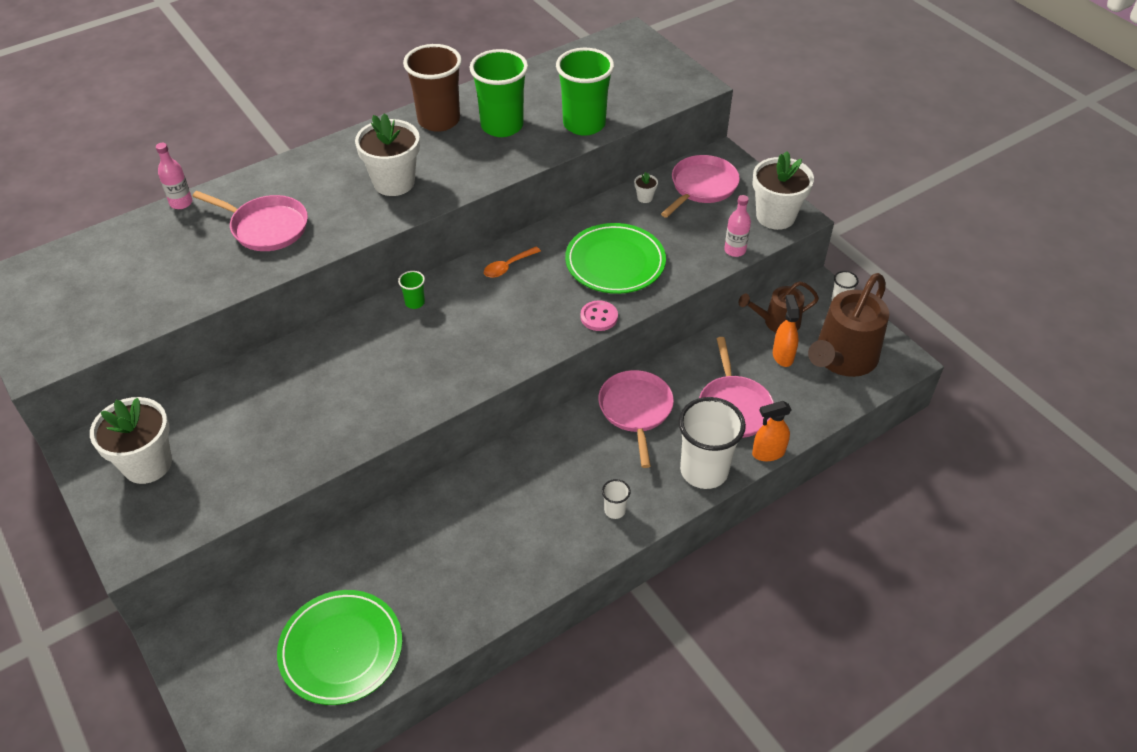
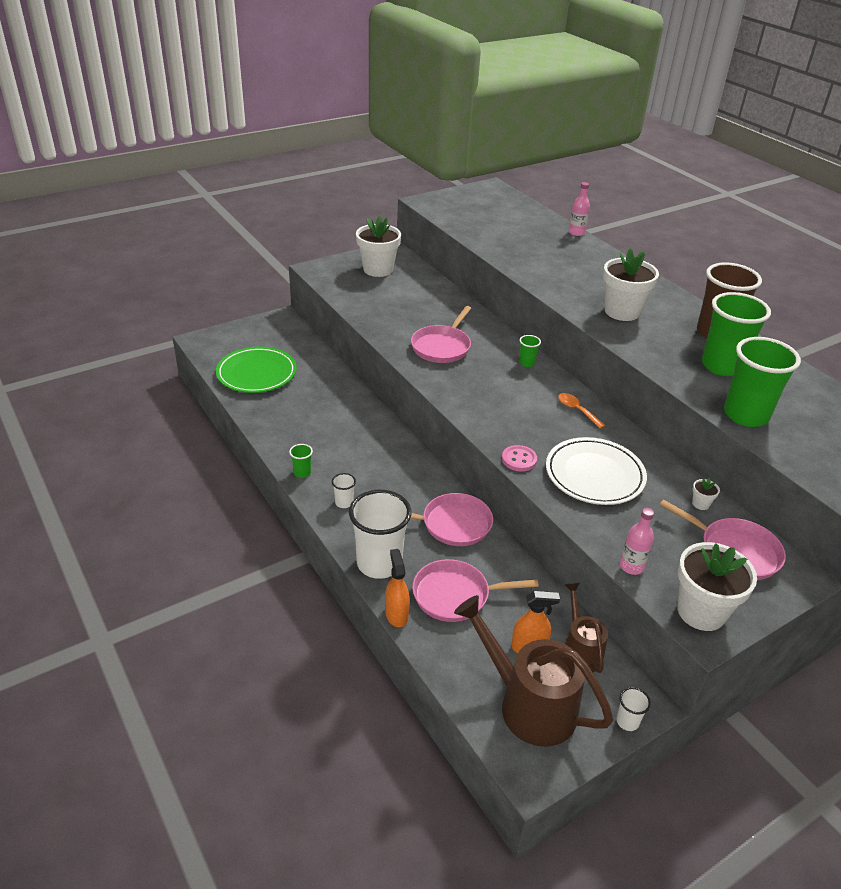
camera: 90 degrees right, 10 degrees down
(266, 227) = (556, 262): pink pan -> pink pan (442, 347)
(565, 560) = (302, 472): none -> green cup
(615, 262) = (594, 475): green plate -> white plate

